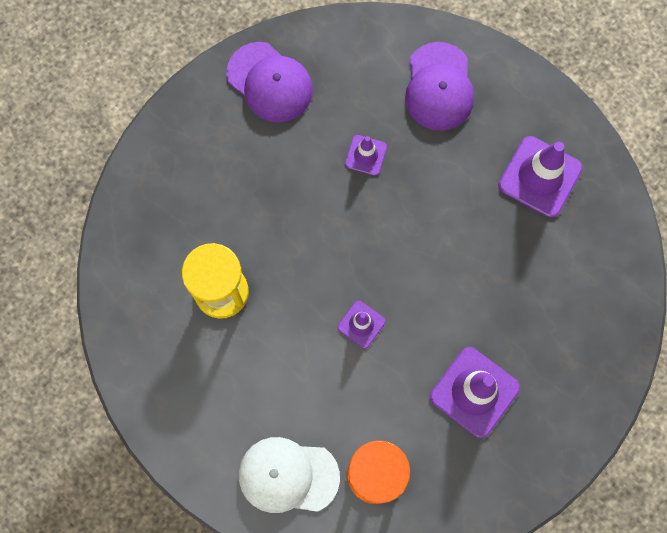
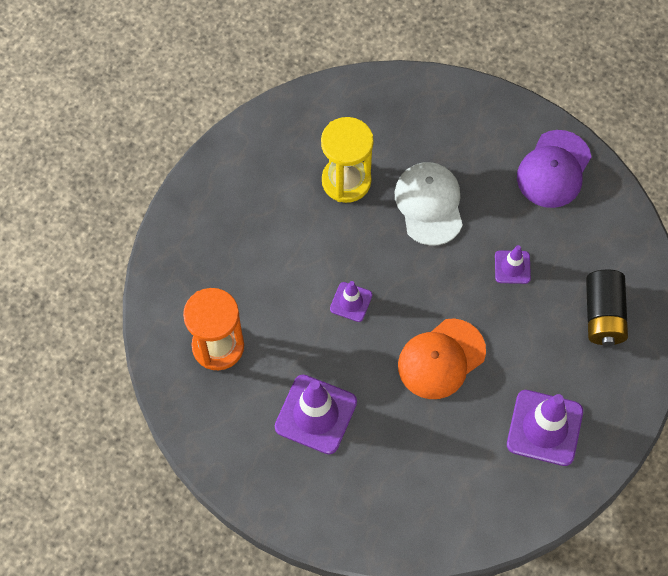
camera: 75 degrees right, 10 degrees down
(288, 476) = (199, 275): white cap -> white cap (429, 204)
(439, 87) = (603, 315): purple cap -> black battery
(446, 252) = (441, 359): none -> orange cap

